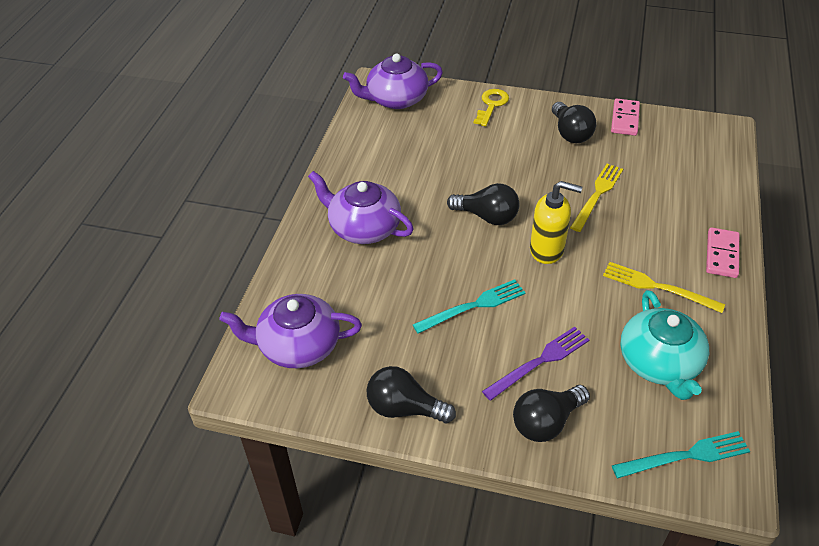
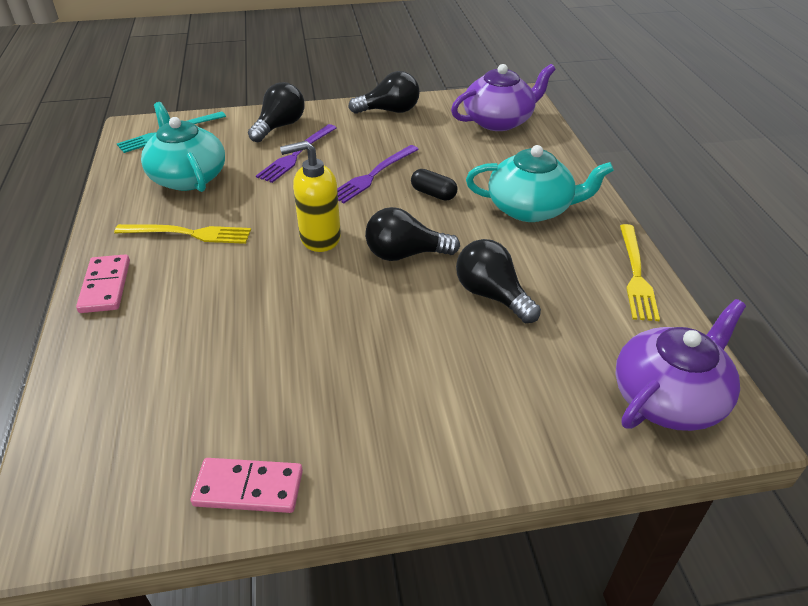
camera: 155 degrees right, 5 degrees down
(363, 227) = (531, 208): purple teapot -> turquoise teapot
(431, 266) = (433, 194): none -> black capsule
(473, 306) = (373, 175): turquoise fork -> purple fork
(491, 105) = (504, 439): yellow key -> none
(570, 133) = (341, 419): black light bulb -> black light bulb (492, 295)
(597, 195) = (274, 319): yellow fork -> yellow fork (636, 274)
(624, 119) = (249, 488): pink domino -> pink domino turned 75 degrees counterclockwise

